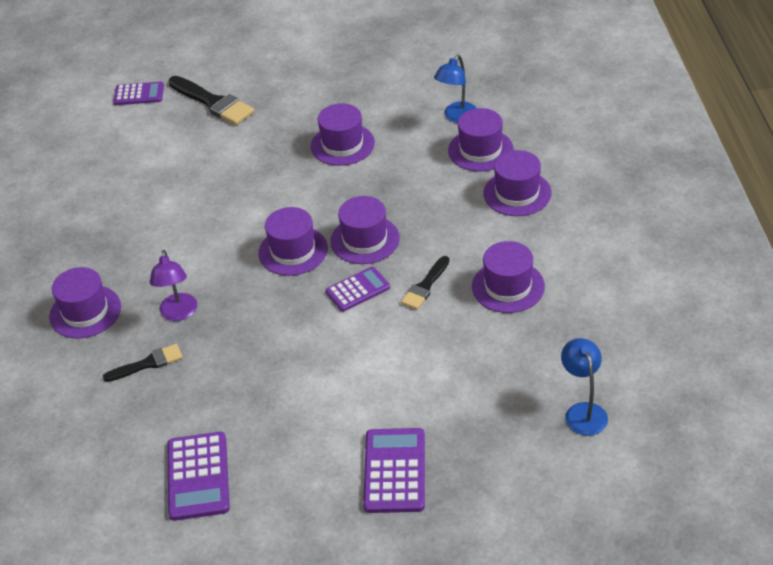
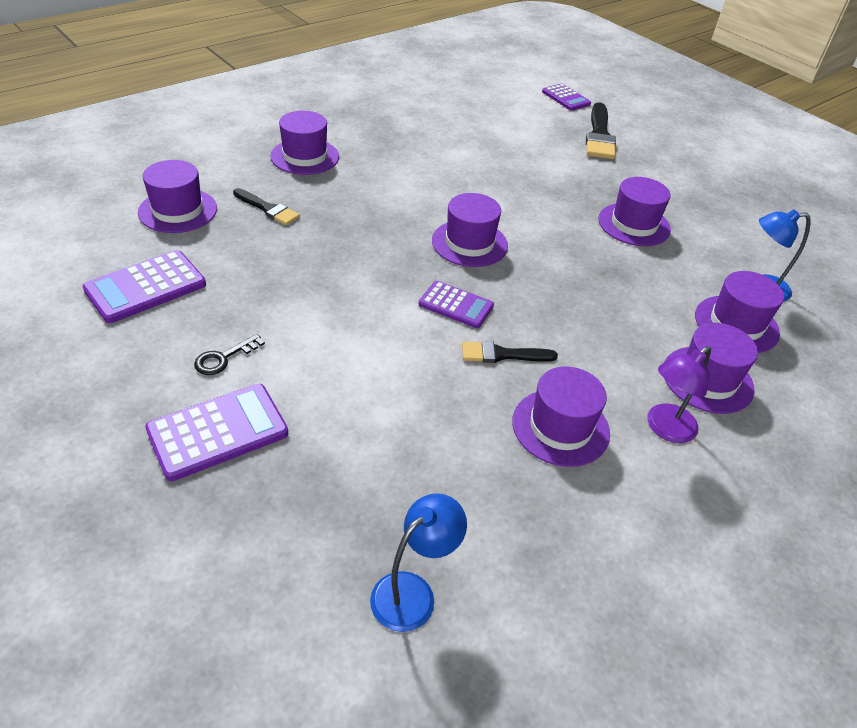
camera: 50 degrees right, 0 degrees up
(179, 313) = (338, 205): purple lamp -> purple lamp (665, 429)
(320, 447) = (223, 358): none -> black key
(365, 240) = (526, 285): purple hat -> purple hat (178, 210)

